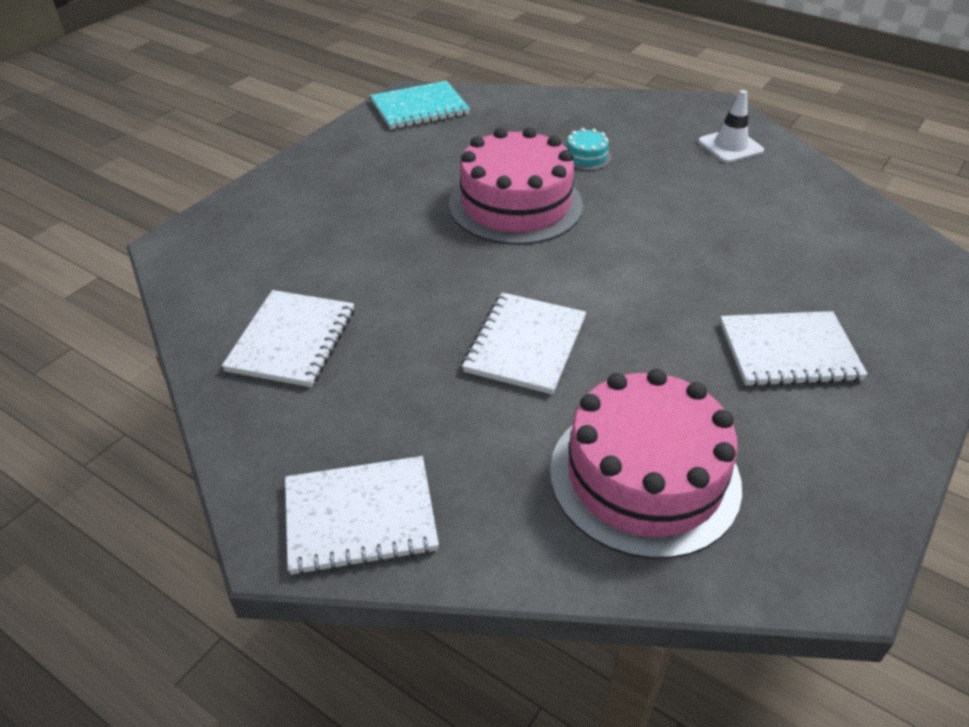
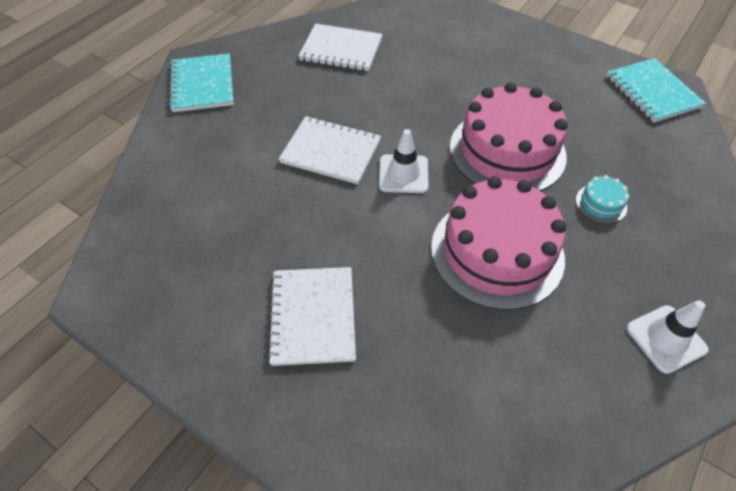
camera: 90 degrees right, 10 degrees up
(360, 517) = (202, 85): white notebook -> turquoise notebook
(560, 281) = (403, 174): none -> white traffic cone
(644, 476) = (201, 204): pink cake -> pink cake (497, 252)

